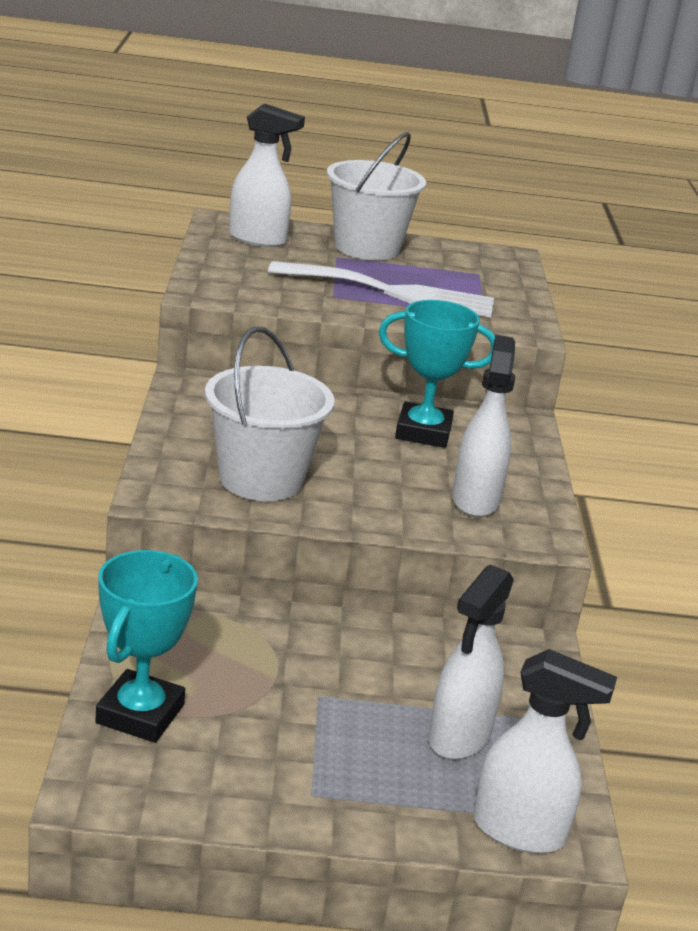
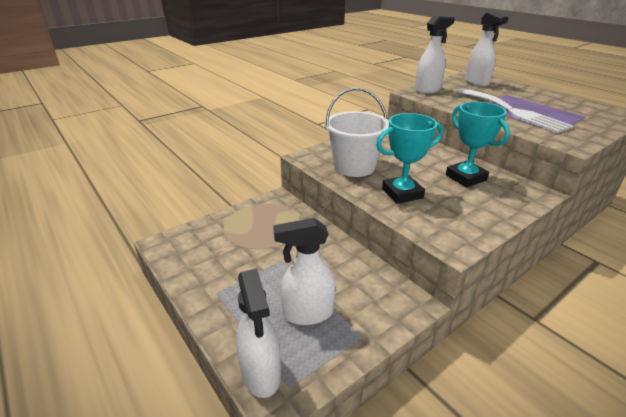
camera: 55 degrees right, 5 degrees up
(140, 714) = (216, 230): turquoise trophy -> turquoise trophy (402, 193)
(367, 248) = (531, 95): white bucket -> none
(475, 500) = (443, 213): white spray bottle -> white spray bottle (427, 90)

